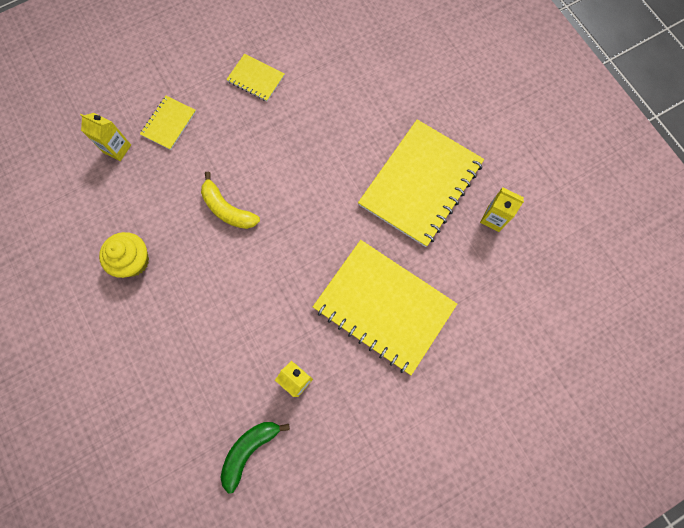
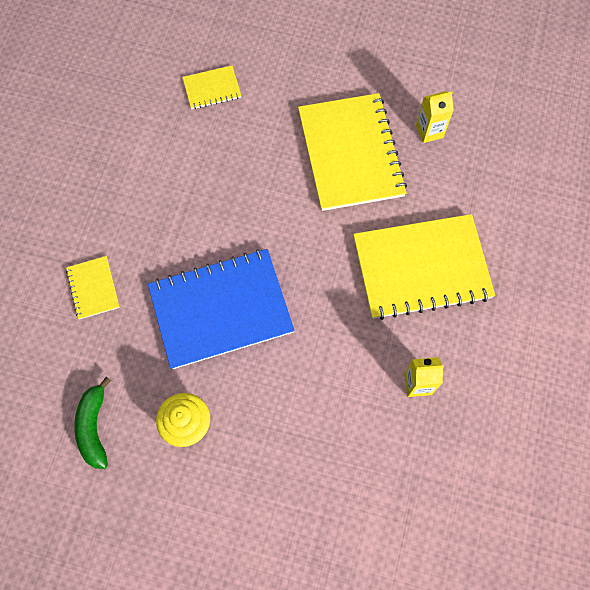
camera: 45 degrees left, 5 degrees down
(117, 149) = (69, 349): yellow carton -> none
(227, 209) = (221, 309): yellow banana -> blue notebook
(249, 450) = (439, 470): green banana -> green banana (94, 427)
(256, 78) = (130, 187): yellow notebook -> yellow notebook (212, 88)

